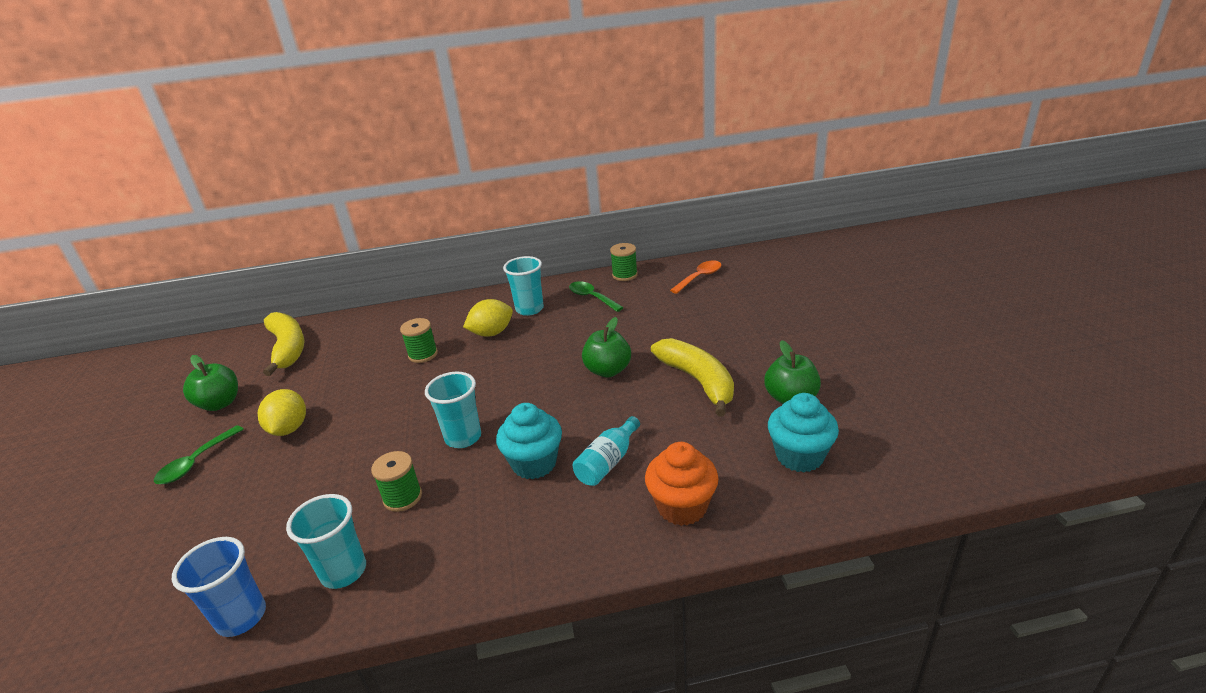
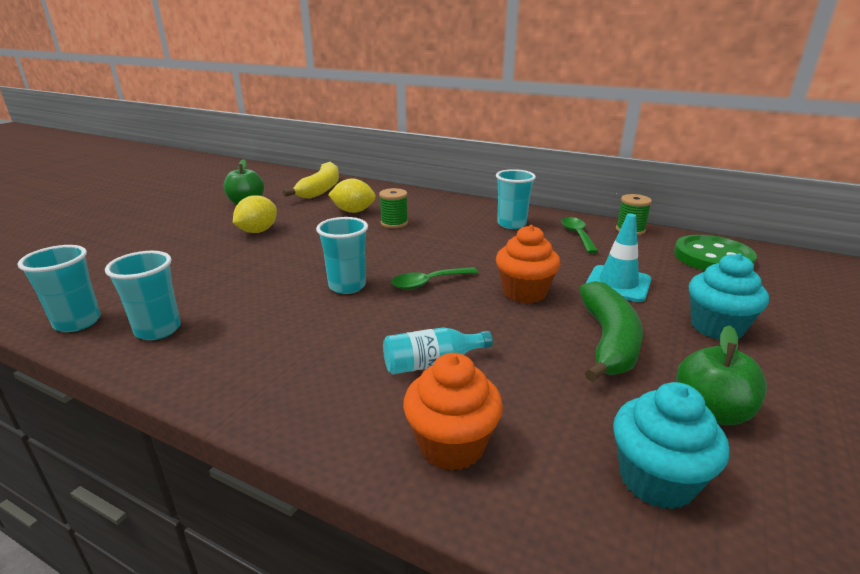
camera: 35 degrees right, 5 degrees down
(196, 462) = (191, 227): green spoon -> green spoon (429, 283)
(241, 617) = (77, 322): blue cup -> turquoise cup
(402, 497) = (255, 304): green spool -> none
(491, 333) = (460, 229): yellow lemon -> yellow lemon (353, 211)
(534, 463) = (371, 331): turquoise cupcake -> turquoise cupcake (716, 327)
(608, 370) = (524, 292): green apple -> orange cupcake
(662, 331) = (618, 284): none -> turquoise traffic cone
(698, 381) = (608, 341): yellow banana -> green banana
(699, 277) = (712, 257): orange spoon -> green button

